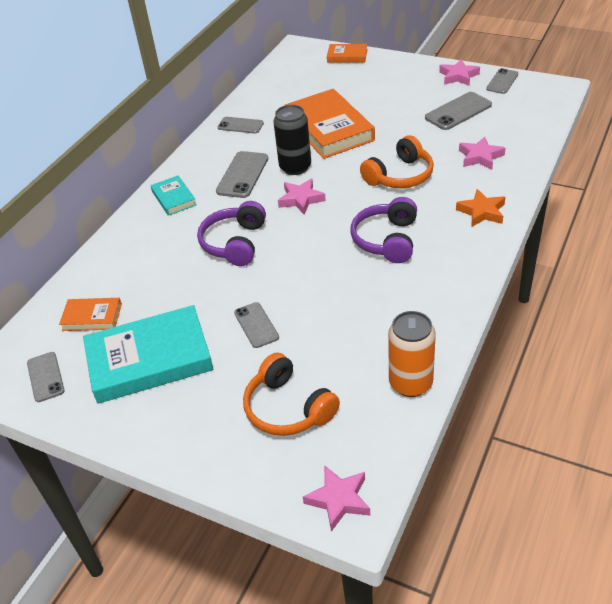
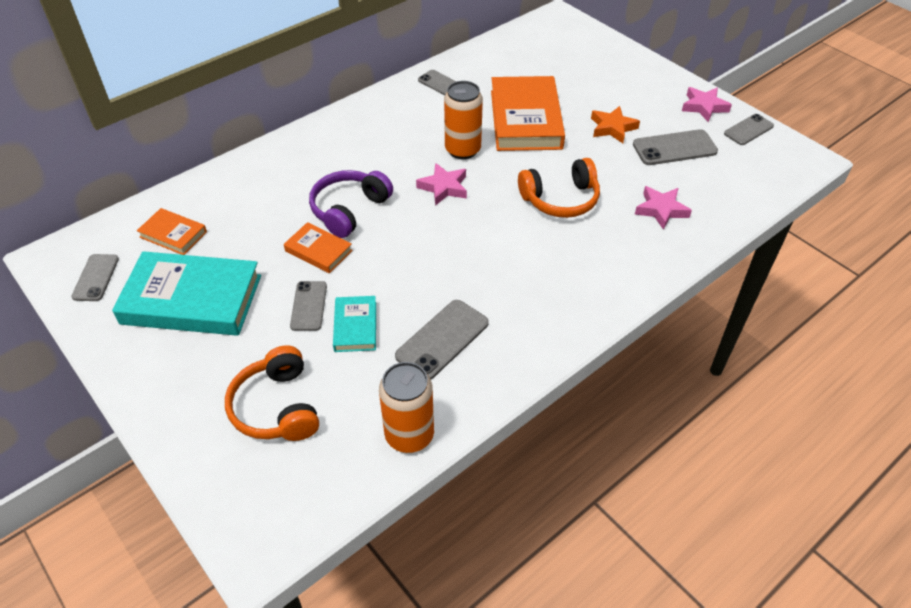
camera: 20 degrees right, 5 degrees up
(174, 198) = (327, 140): turquoise book -> turquoise book (355, 326)
(242, 175) = (407, 139): grey phone -> grey phone (442, 339)
(295, 167) = (463, 150): black can -> orange can
(338, 500) = (255, 526): pink star -> none
(347, 56) = (601, 43): orange book -> orange book (318, 251)
(387, 240) = (497, 266): purple headphones -> none
(482, 212) = (617, 274): orange star -> orange star (612, 128)

